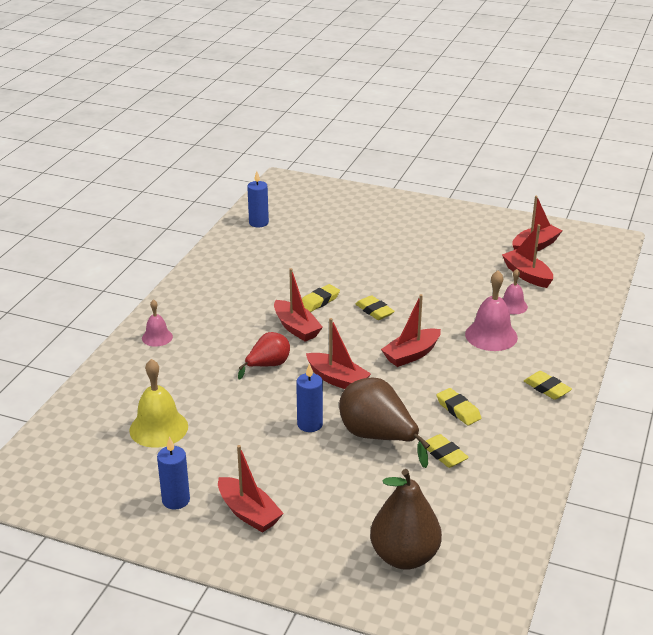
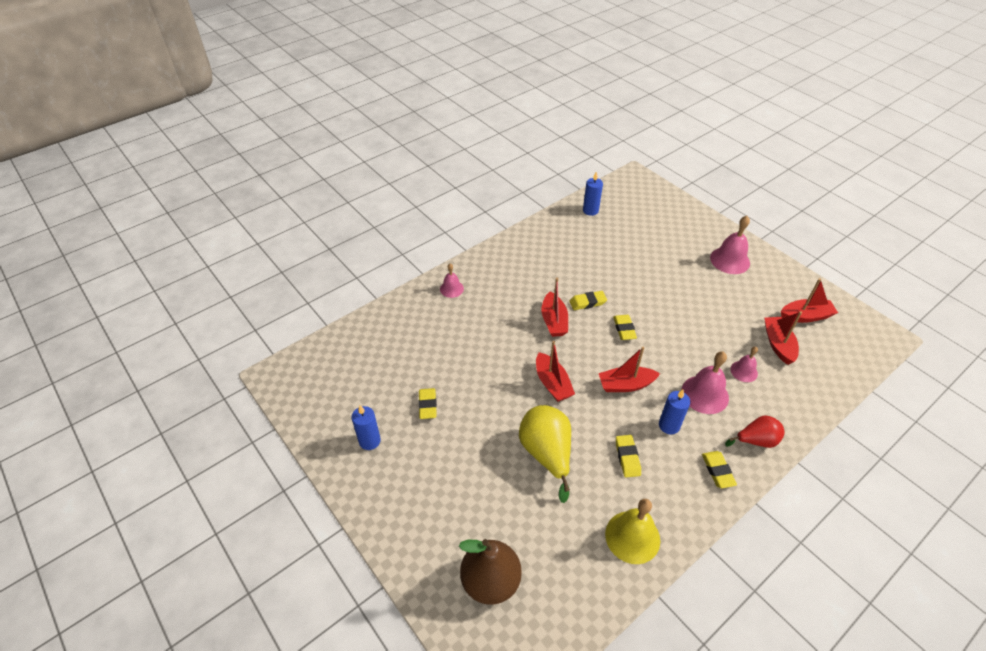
camera: 30 degrees right, 15 degrees up
(158, 428) = (400, 371): yellow bell -> yellow bell (632, 537)
(248, 513) = (409, 478): red boat -> none
(268, 365) = (510, 347): red pear -> red pear (756, 440)
(310, 424) = (504, 417): blue candle -> blue candle (669, 425)
(378, 437) = (546, 453): brown pear -> yellow pear
(433, 223) = (730, 260): none -> pink bell
(444, 454) = (587, 497): yellow eraser -> yellow eraser (427, 405)

